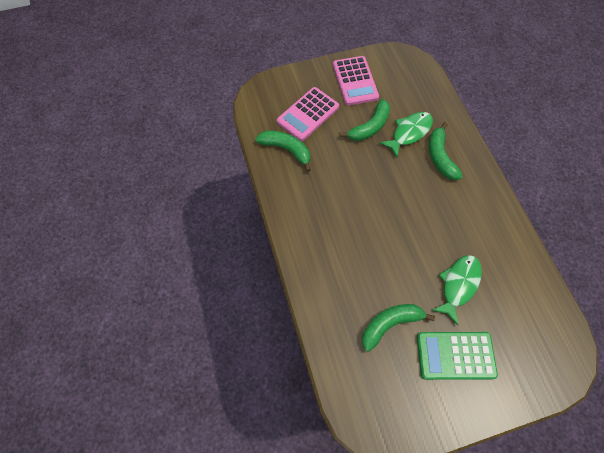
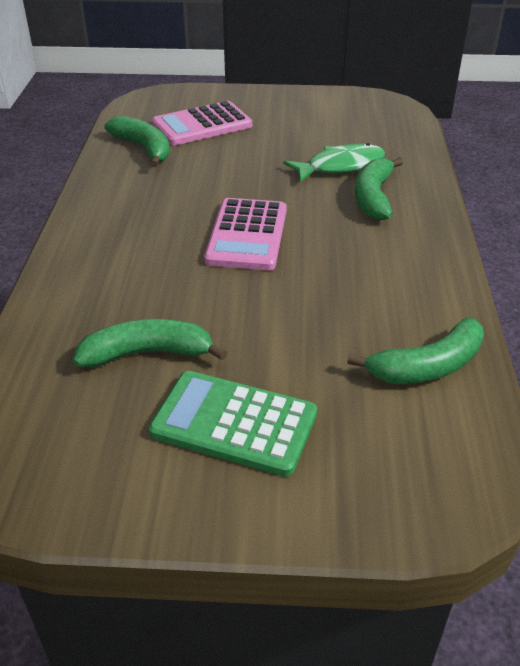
camera: 20 degrees right, 25 degrees down
(355, 81) = (294, 110): pink calculator -> pink calculator (247, 235)
(370, 127) = (283, 150): green banana -> green banana (428, 366)
(458, 285) = (304, 338): green fish -> none

